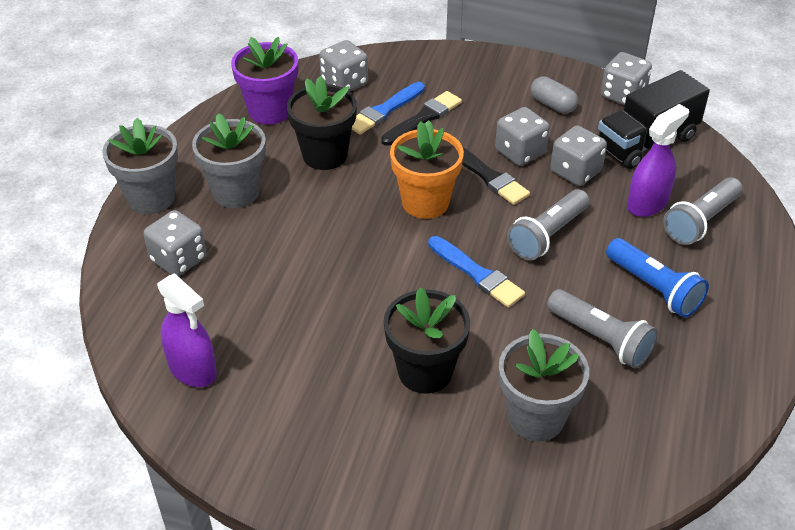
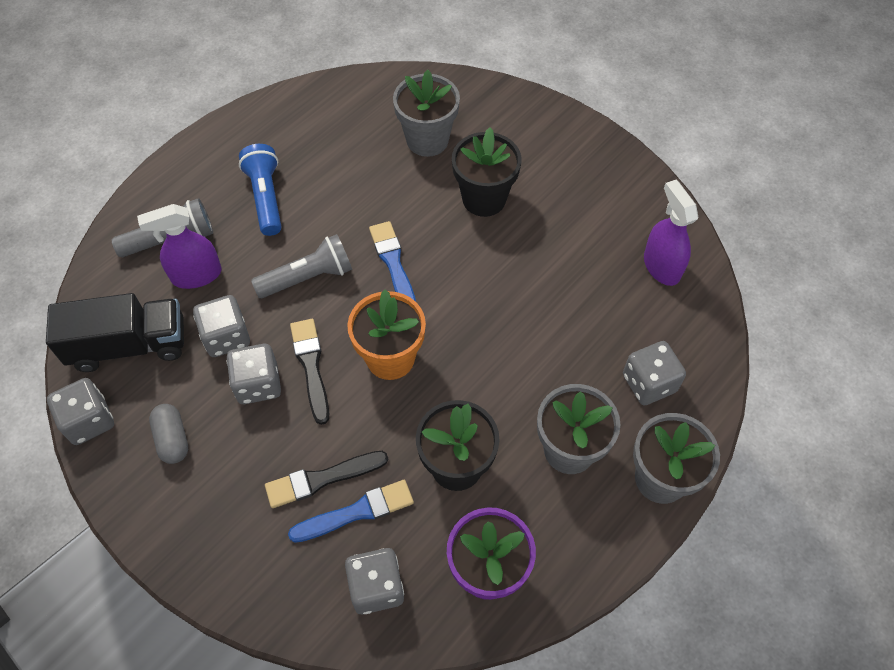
camera: 155 degrees left, 15 degrees up
(601, 339) = (339, 175): grey flashlight -> none

